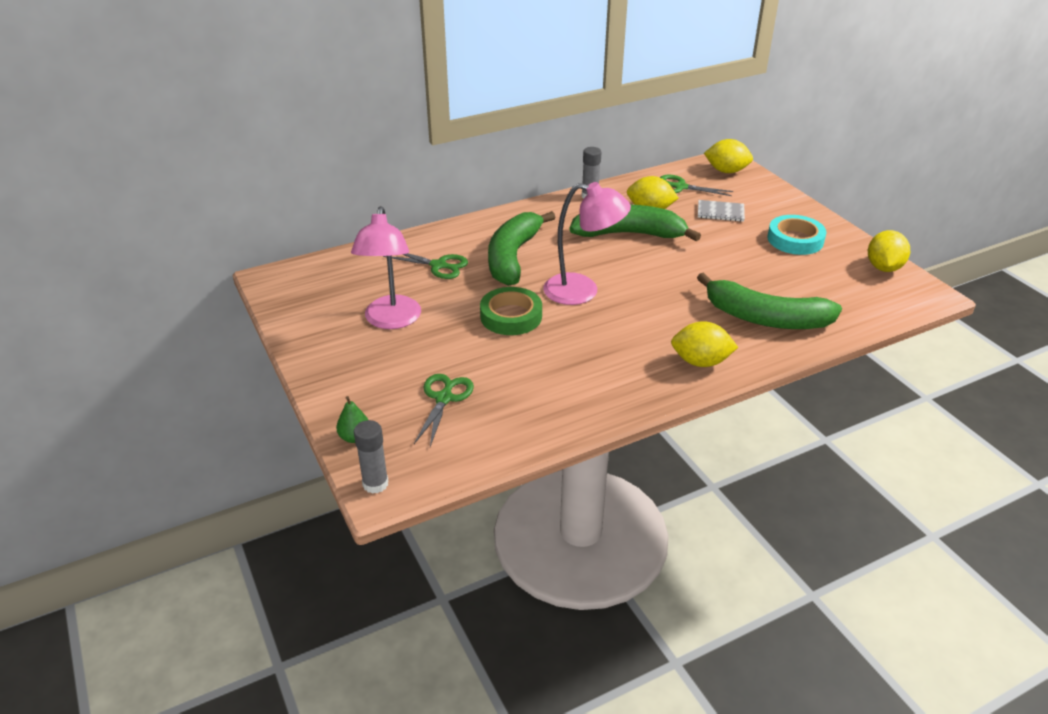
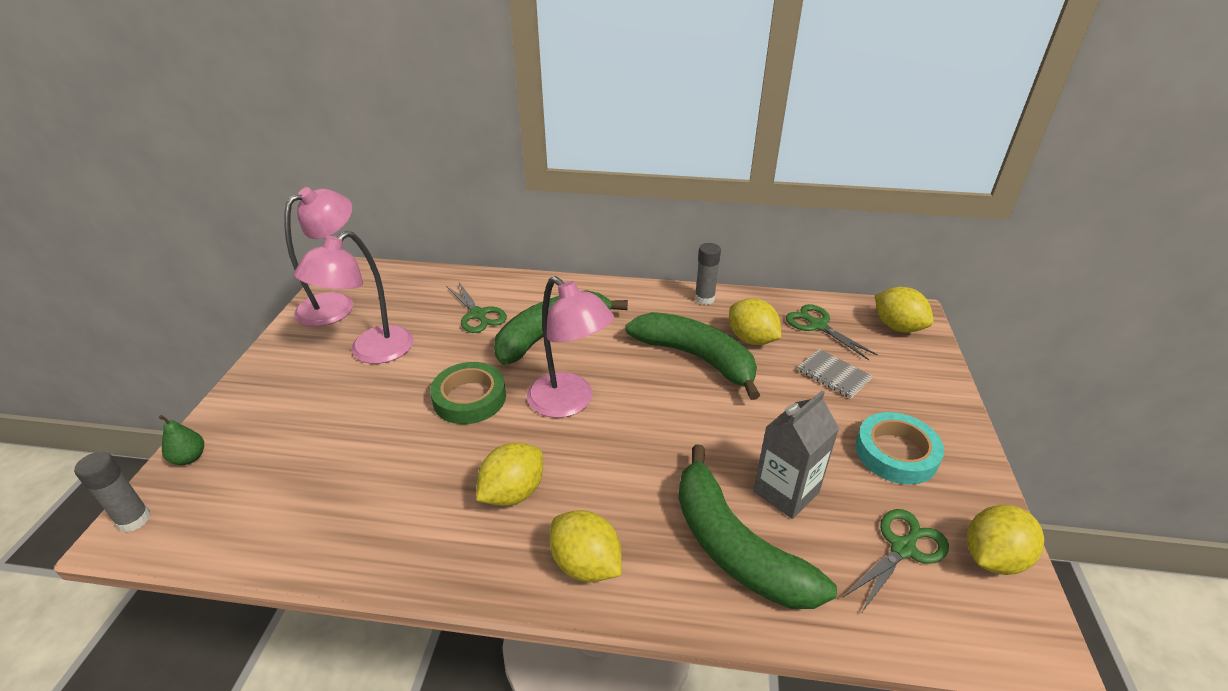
camera: 35 degrees right, 0 degrees up
(304, 303) = (336, 304): none -> pink lamp
(444, 398) = (302, 458): green scissors -> green scissors (903, 548)
(613, 350) = (513, 492): none -> yellow lemon
(761, 282) = (786, 492): none -> grey carton

